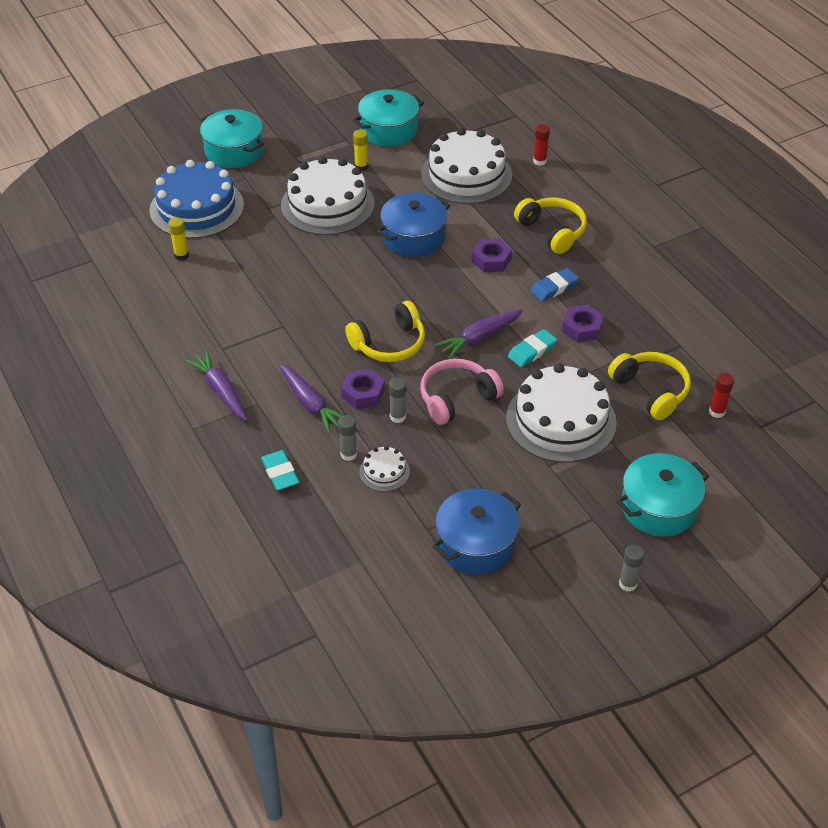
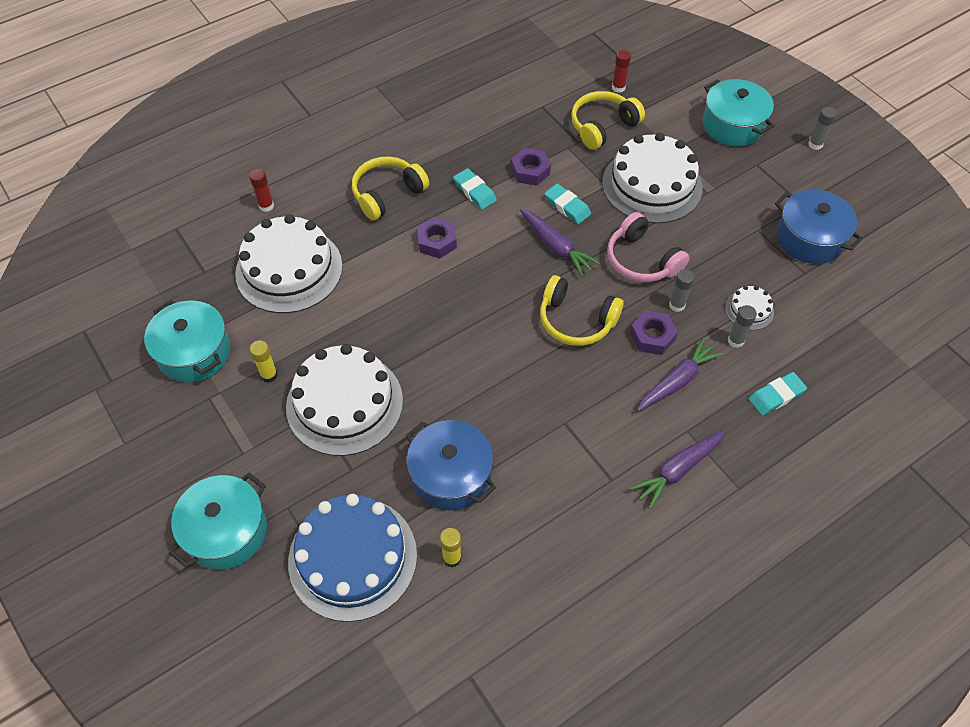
camera: 95 degrees left, 10 degrees up
(389, 343) = (576, 320): yellow headphones -> yellow headphones turned 150 degrees clockwise
(414, 237) = (403, 311): blue pot -> blue pot (451, 475)
(554, 288) = (475, 191): blue eraser -> turquoise eraser

